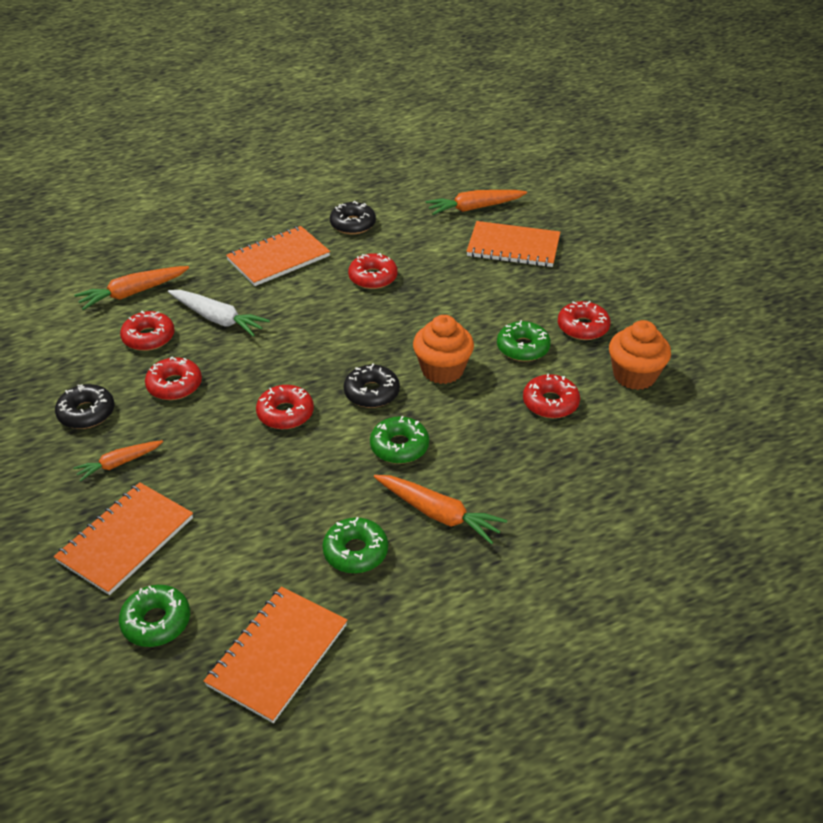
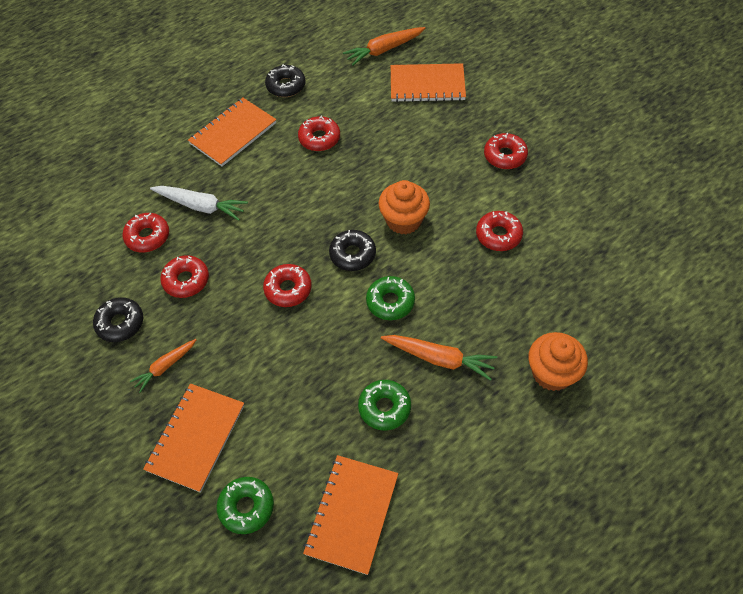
camera: 10 degrees left, 15 degrees up
(132, 293) = (118, 194): orange carrot -> none
(523, 348) = (462, 186): green donut -> none
(634, 376) = (557, 195): orange cupcake -> orange cupcake (552, 373)

